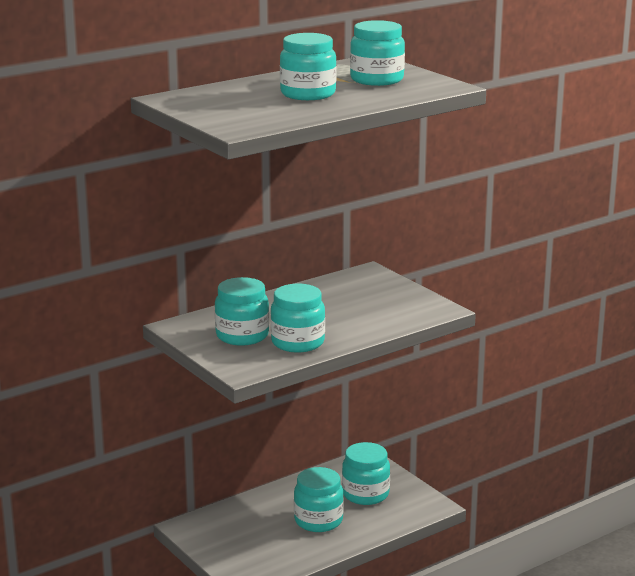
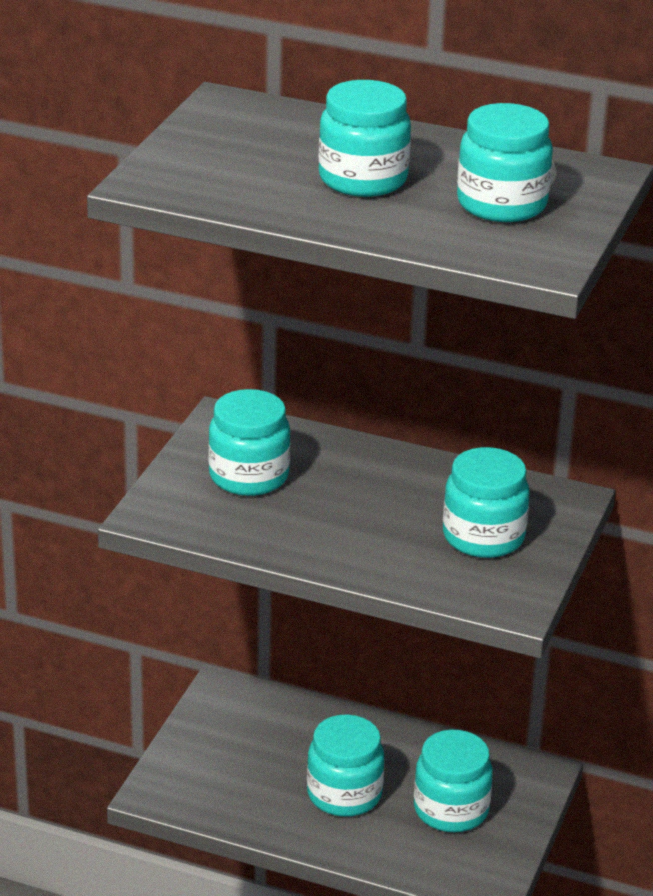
camera: 55 degrees right, 10 degrees up
(298, 342) = (274, 525): turquoise jar -> turquoise jar (483, 537)

